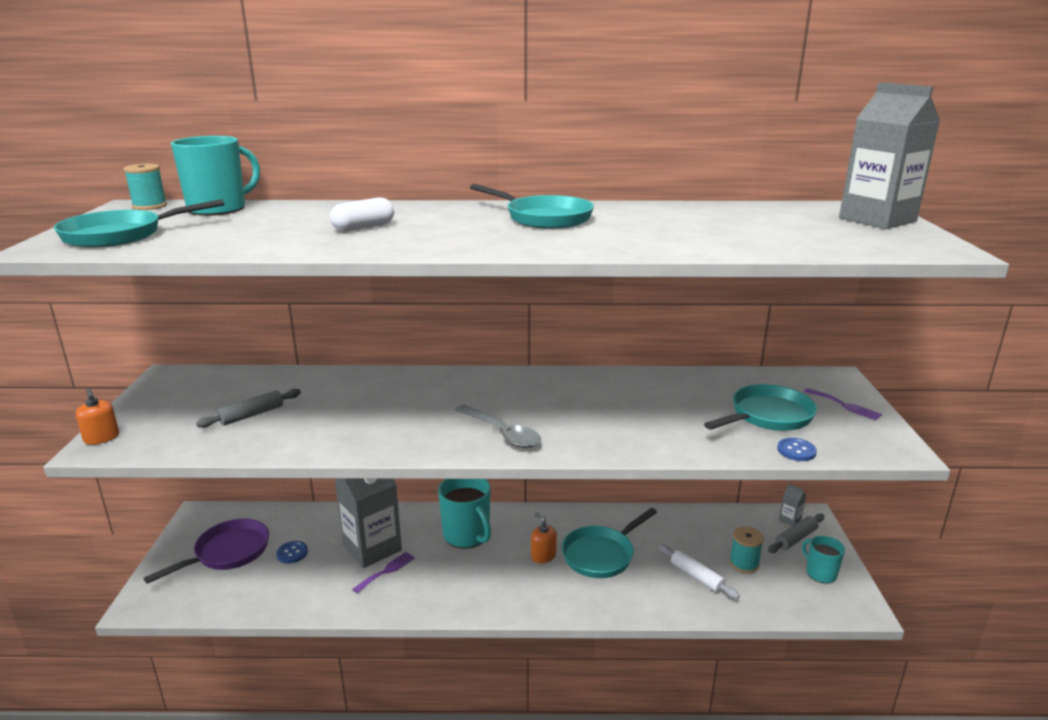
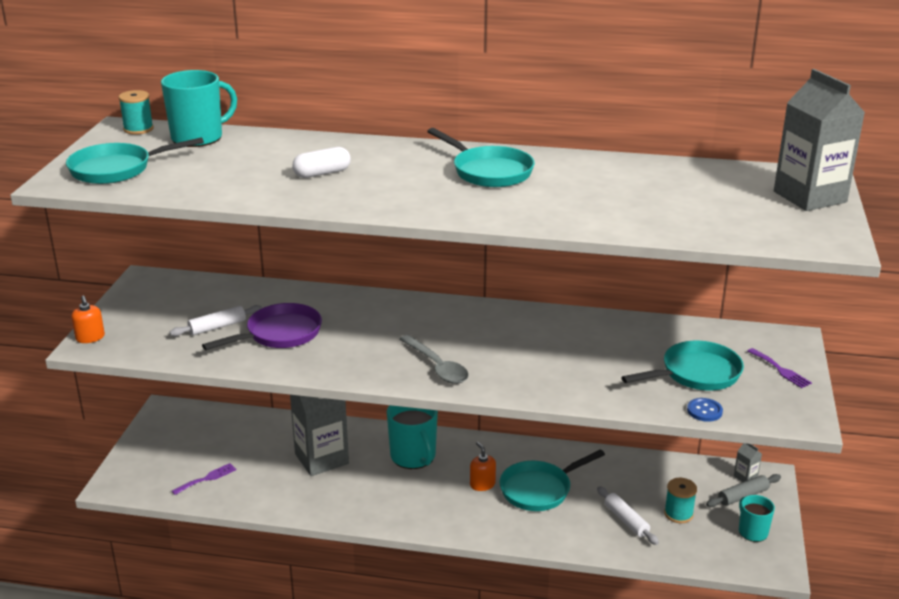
camera: 10 degrees right, 5 degrees up
(227, 553) = (189, 448): purple pan -> purple pan (279, 334)
(252, 415) = (217, 327): grey rolling pin -> white rolling pin
(292, 553) = (247, 455): blue button -> none
(386, 571) = (331, 481): purple fork -> purple fork (207, 478)

